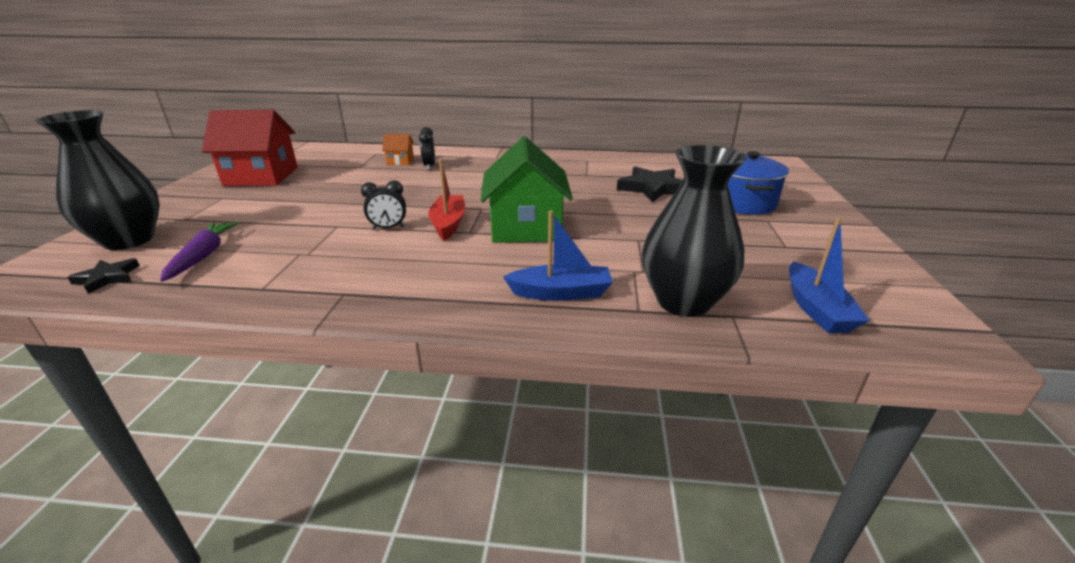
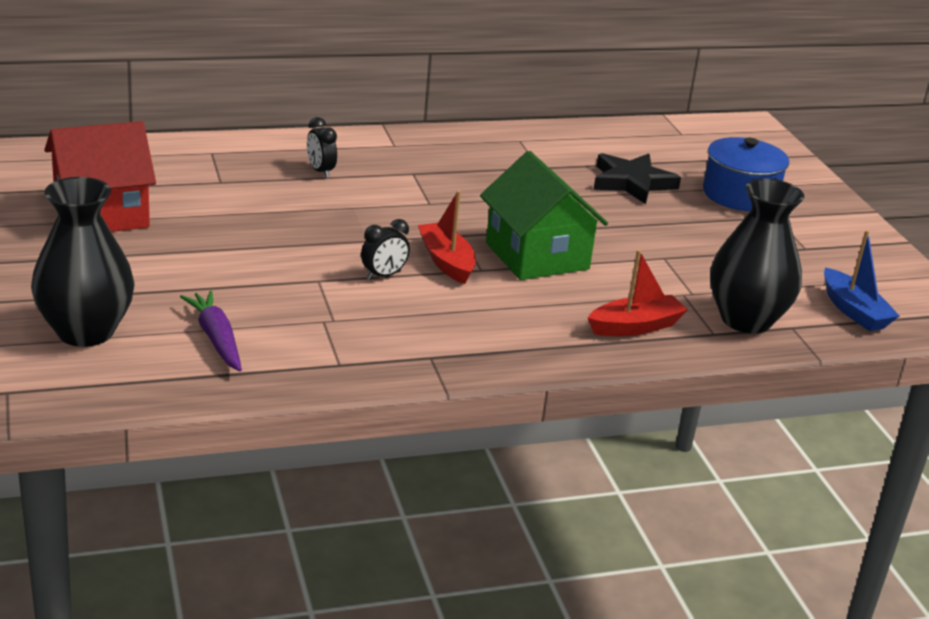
camera: 25 degrees left, 0 degrees up
(107, 278) = (147, 378): black star -> none
(400, 161) = (267, 165): orange house -> none
(561, 293) = (635, 326): blue boat -> red boat

